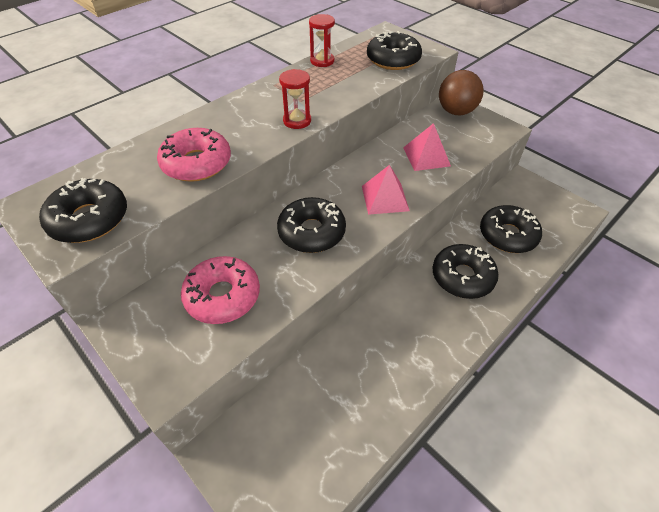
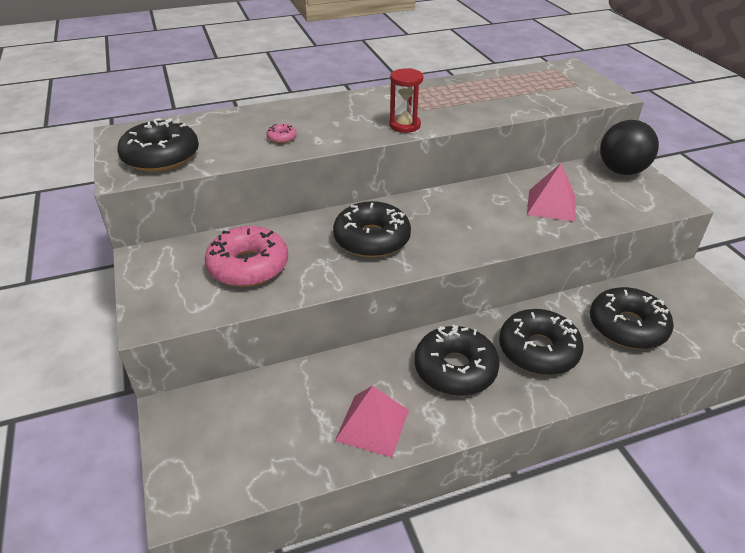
camera: 25 degrees right, 10 degrees down
(197, 163) = (282, 138): pink donut -> pink donut, size x0.40
(322, 61) = (472, 80): red hourglass -> none
(385, 198) = (473, 231): pink pyramid -> pink pyramid (372, 425)
(393, 59) = (554, 94): black donut -> black donut (455, 369)
(456, 112) = (621, 171): brown ball -> black ball

